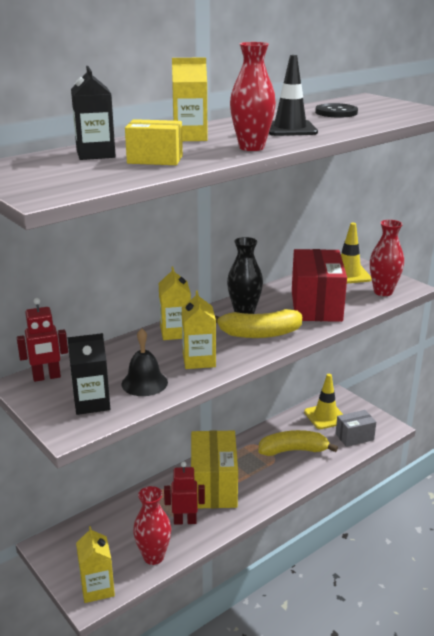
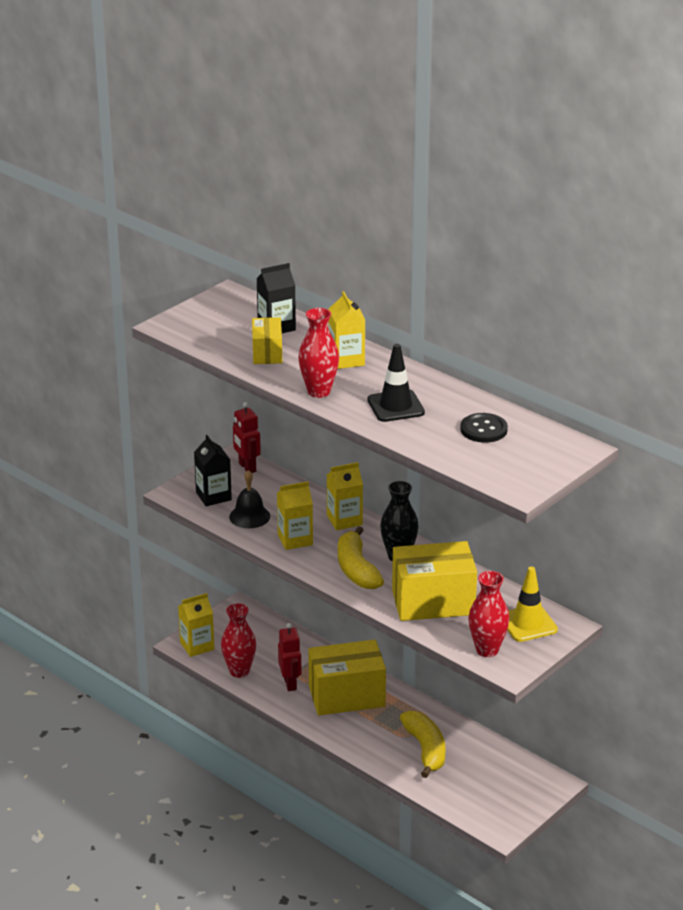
camera: 80 degrees right, 5 degrees up
(316, 305) = (433, 602): red box -> yellow box
(325, 416) = (504, 773): yellow traffic cone -> none
(354, 437) = (469, 799): grey box -> none

